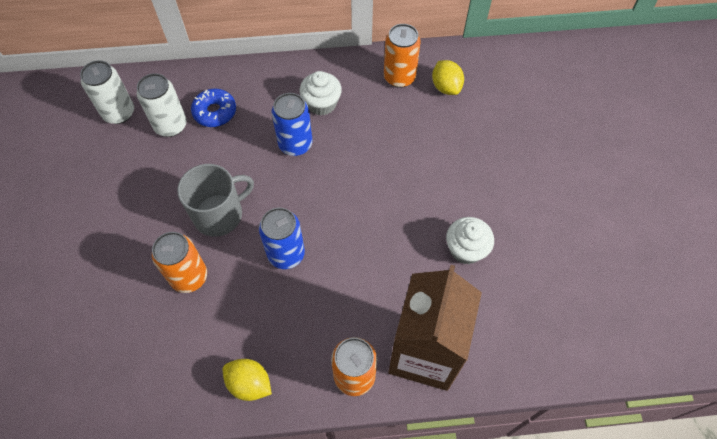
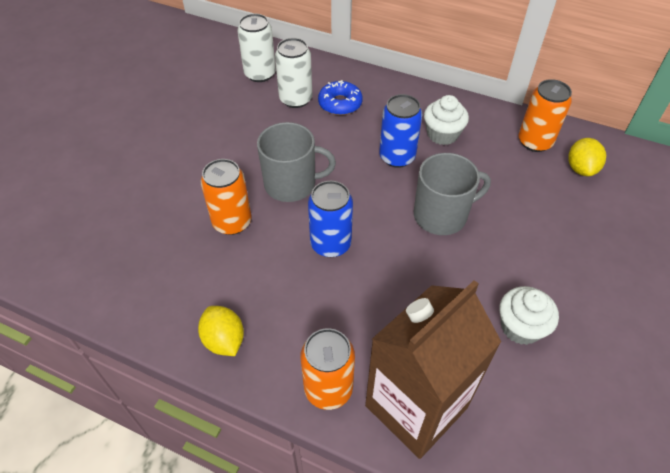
camera: 30 degrees right, 10 degrees down
(360, 182) = (441, 215): none -> grey mug

